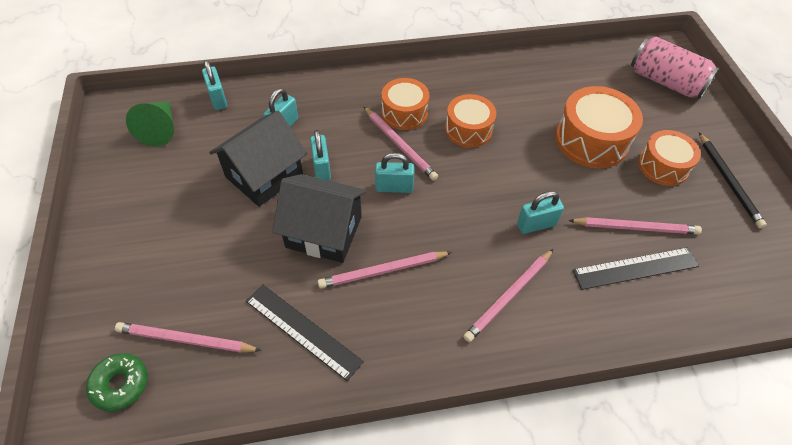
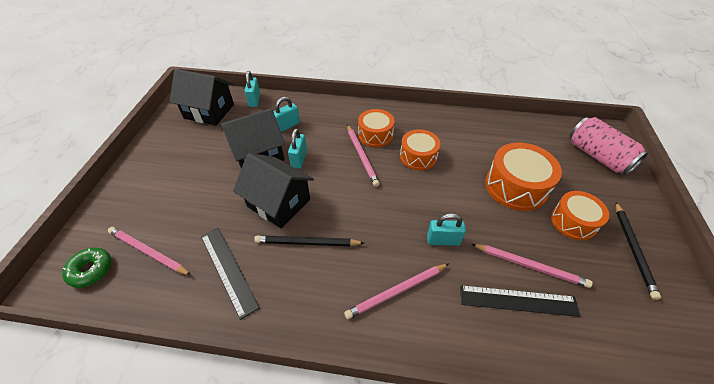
camera: 20 degrees right, 5 degrees down
(160, 130) = (209, 111): green cone -> black house
(383, 271) = (307, 243): pink pencil -> black pencil
(394, 187) = (344, 184): turquoise padlock -> none

